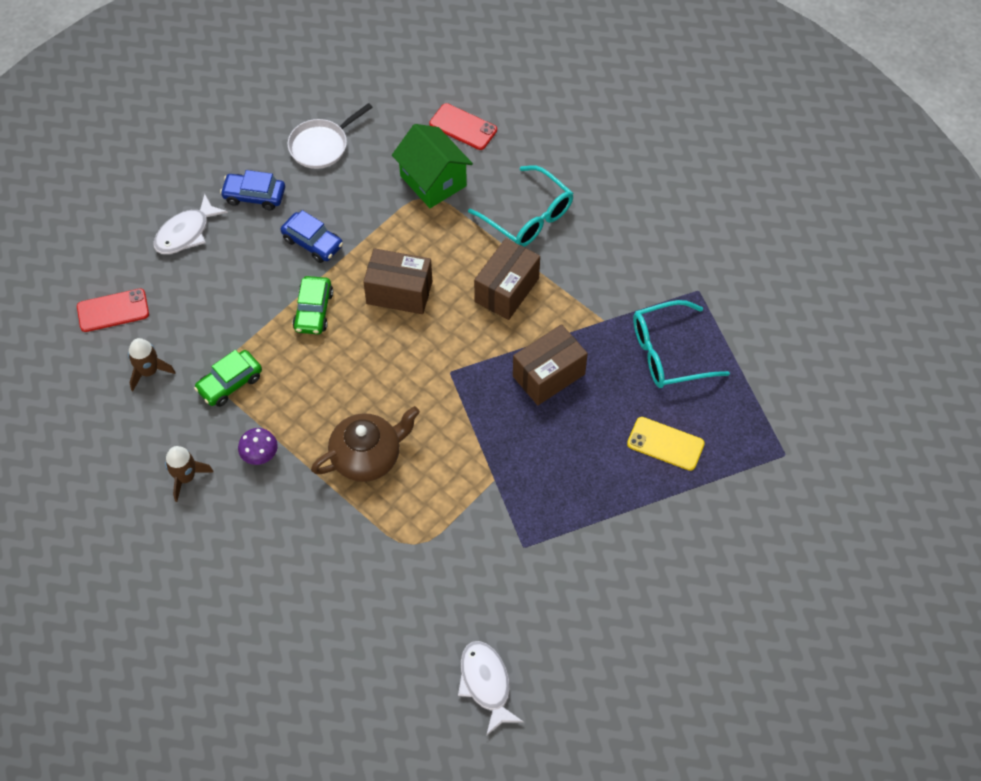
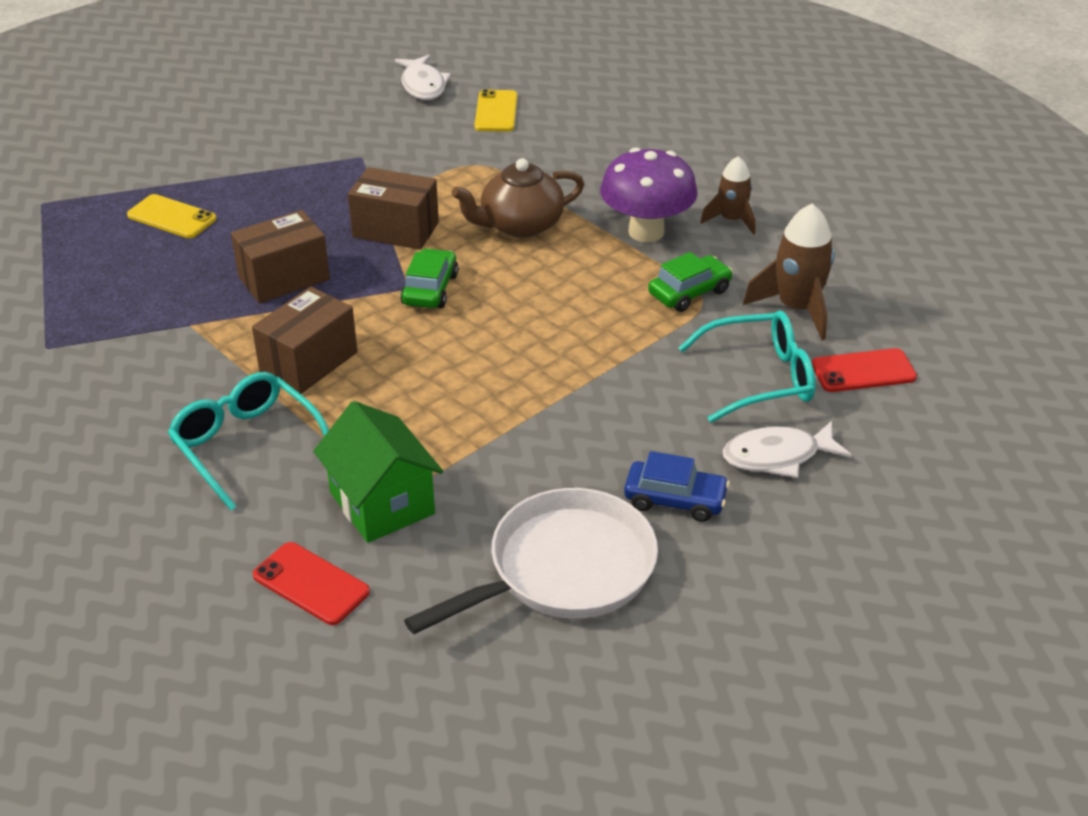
camera: 175 degrees left, 20 degrees down
(149, 371) = (797, 308): brown rocket -> brown rocket, size x1.55
(186, 233) = (777, 456): white fish -> white fish turned 150 degrees counterclockwise
(260, 455) = (646, 232): purple mushroom -> purple mushroom, size x2.06
(312, 242) = (581, 432): blue car -> none
(313, 311) = (581, 355): green car -> green car (430, 289)
(321, 145) = (563, 569): white pan -> white pan, size x1.60
(399, 292) = (459, 368): brown box -> brown box (396, 230)
(404, 637) = (496, 111): none -> yellow phone
(668, 353) = (124, 289): turquoise glasses -> turquoise glasses (759, 378)

